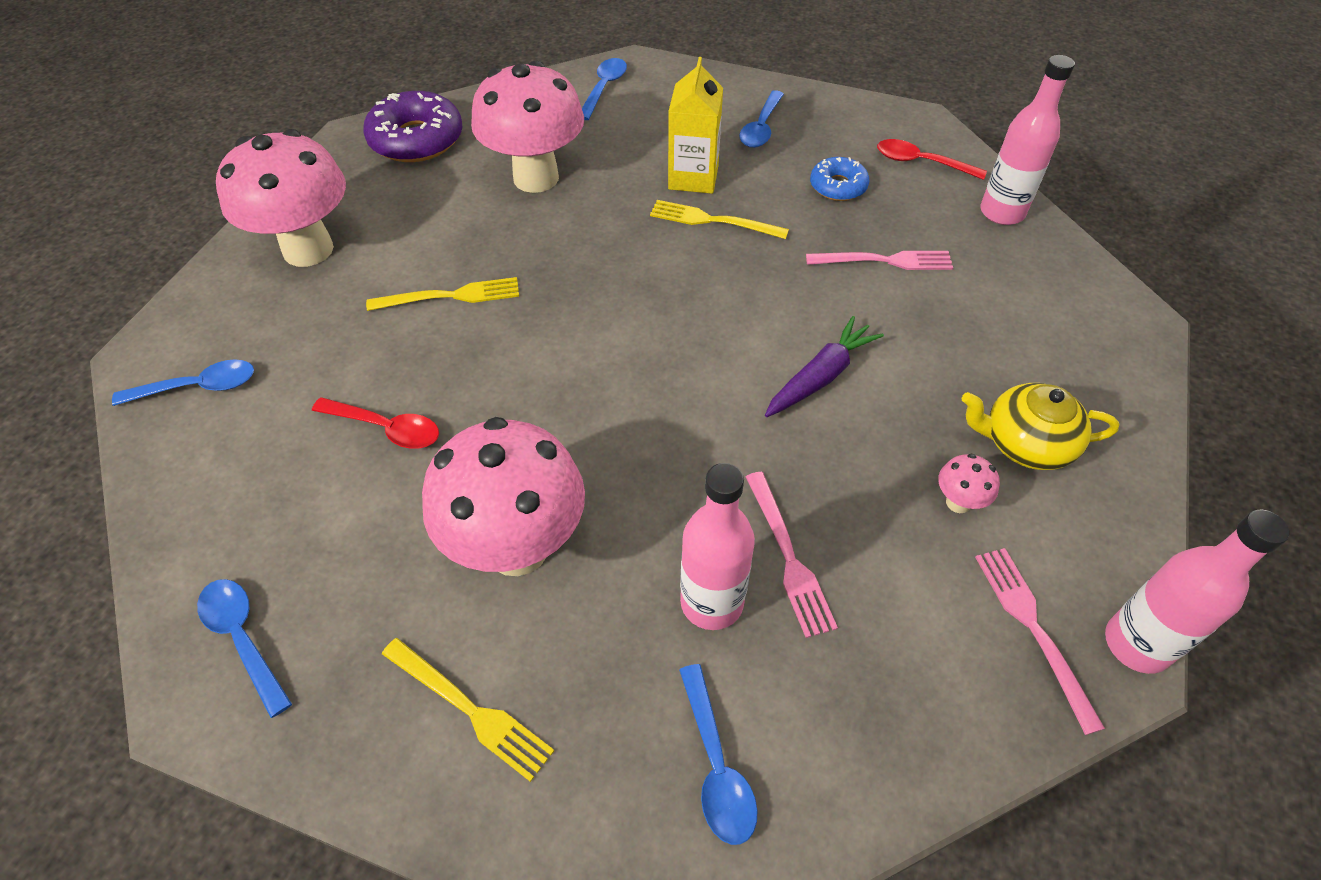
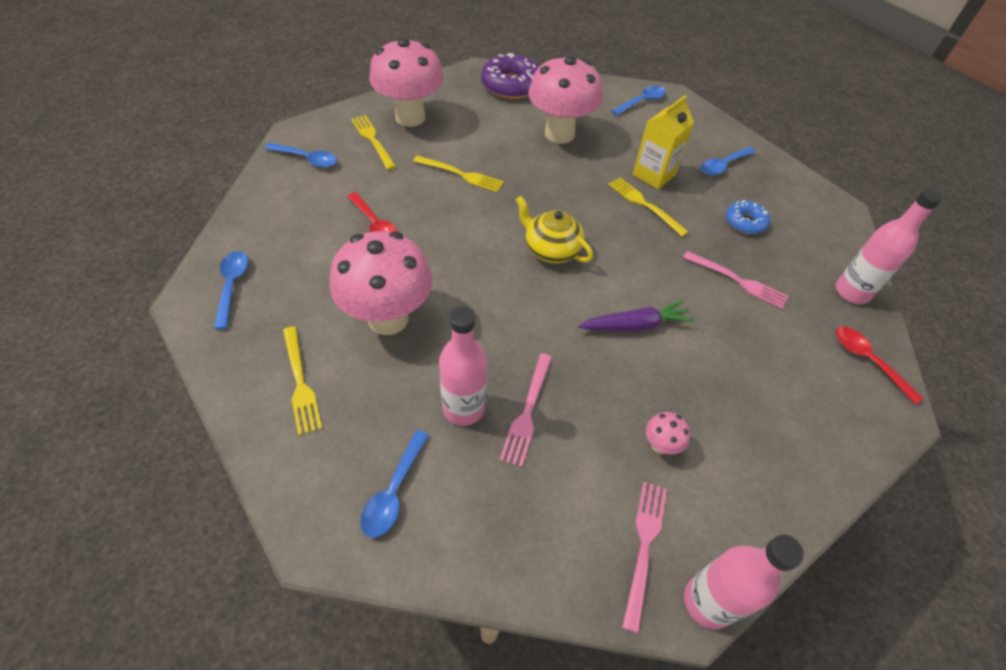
camera: 30 degrees right, 0 degrees up
(279, 309) = (373, 140): none -> yellow fork
(921, 163) = (818, 234): red spoon -> red spoon (867, 361)
(1025, 444) = (738, 438): yellow teapot -> yellow teapot (551, 249)

